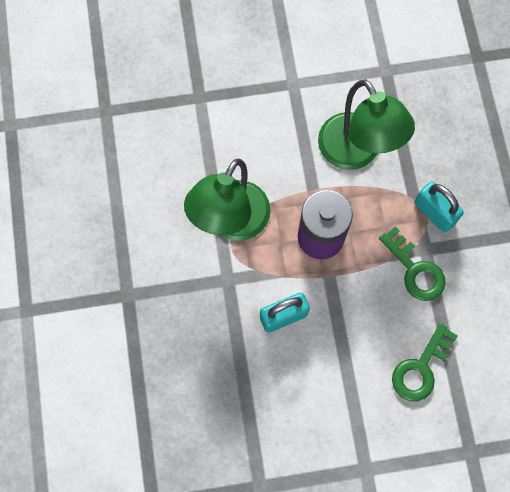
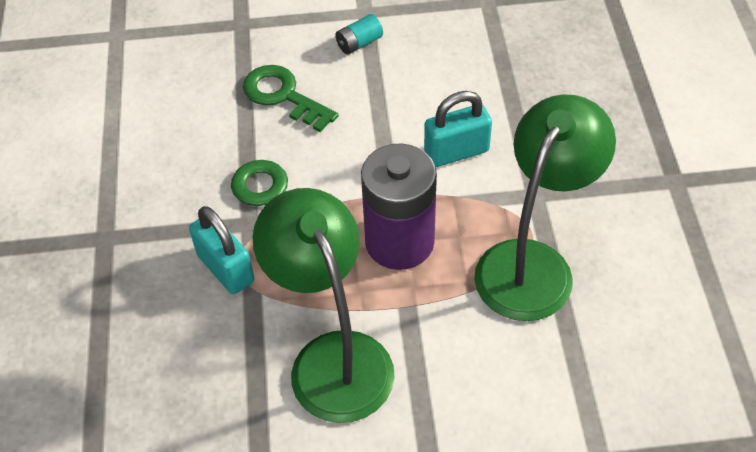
camera: 175 degrees left, 20 degrees down
(366, 430) = (359, 43): none -> turquoise battery
(420, 368) = (283, 96): green key -> green key turned 90 degrees counterclockwise

